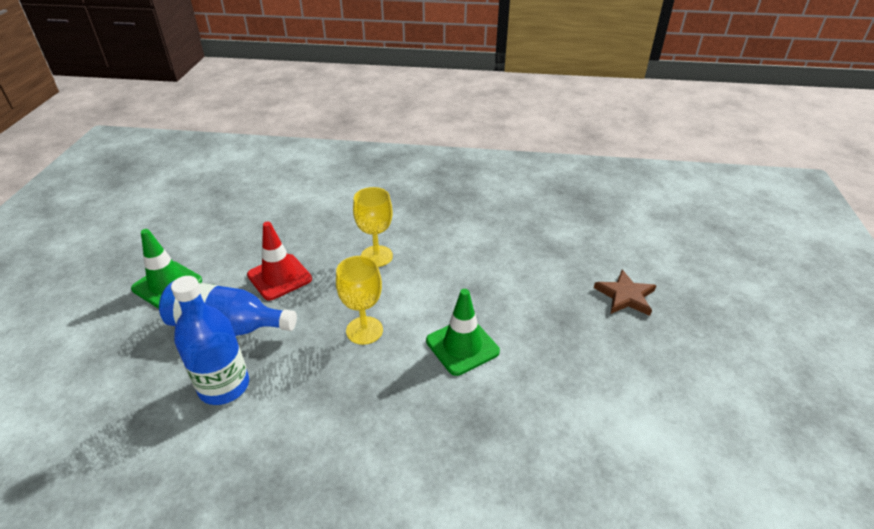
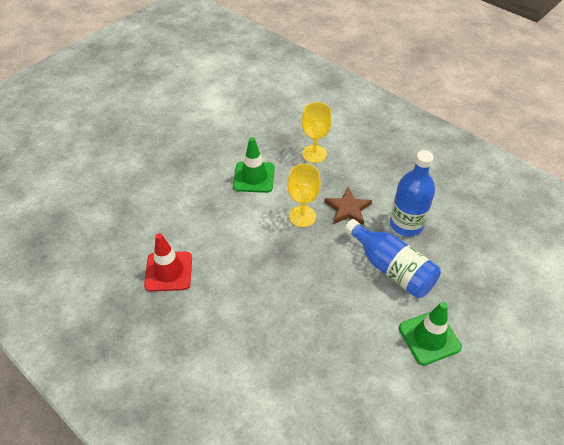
camera: 145 degrees left, 10 degrees up
(279, 277) = (335, 294): red traffic cone -> red traffic cone (168, 271)
(376, 256) = (249, 273): yellow goblet -> yellow goblet (314, 154)
(625, 296) = (130, 156): brown star -> brown star (348, 209)

